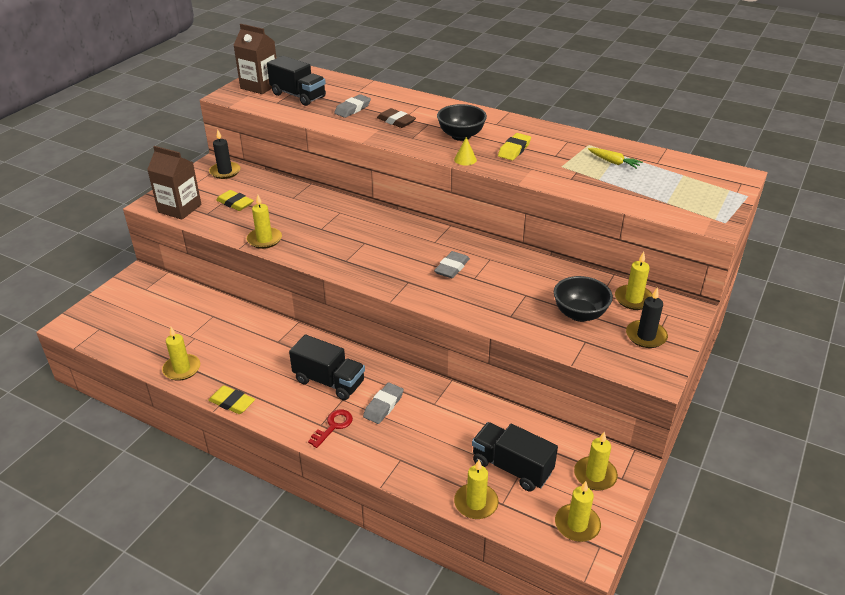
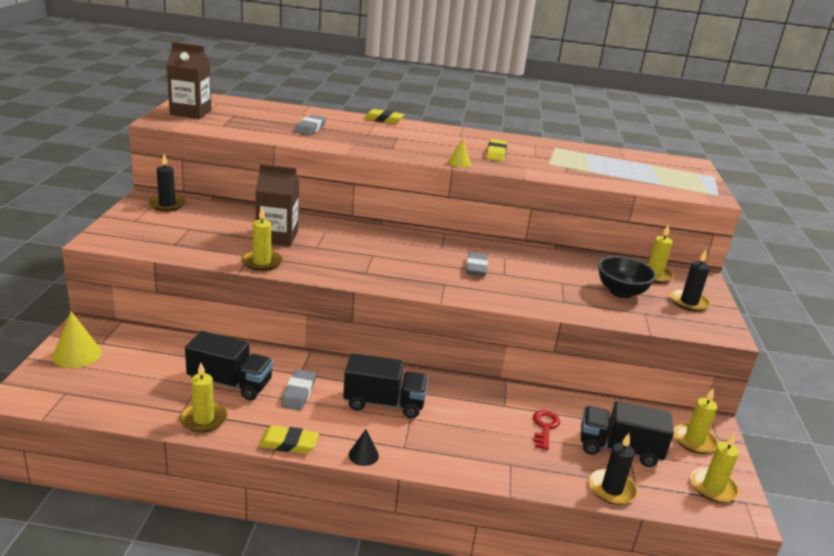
camera: 25 degrees left, 10 degrees down
(123, 296) = (77, 354): none -> yellow cone
(180, 208) = (137, 242): brown carton -> brown carton (277, 237)
(235, 203) = (201, 232): yellow eraser -> yellow eraser (383, 119)
(283, 425) = (363, 455): none -> black cone
(298, 96) = (241, 119): black truck -> black truck (230, 383)
(333, 426) = (419, 446): red key -> red key (545, 427)
(383, 406) = (457, 416): grey eraser -> grey eraser (298, 393)
(396, 121) = (363, 136): brown eraser -> none
(461, 136) = (437, 145): black bowl -> none
(476, 503) = (612, 489): yellow candle -> black candle
(614, 162) = (589, 159): yellow carrot -> none

